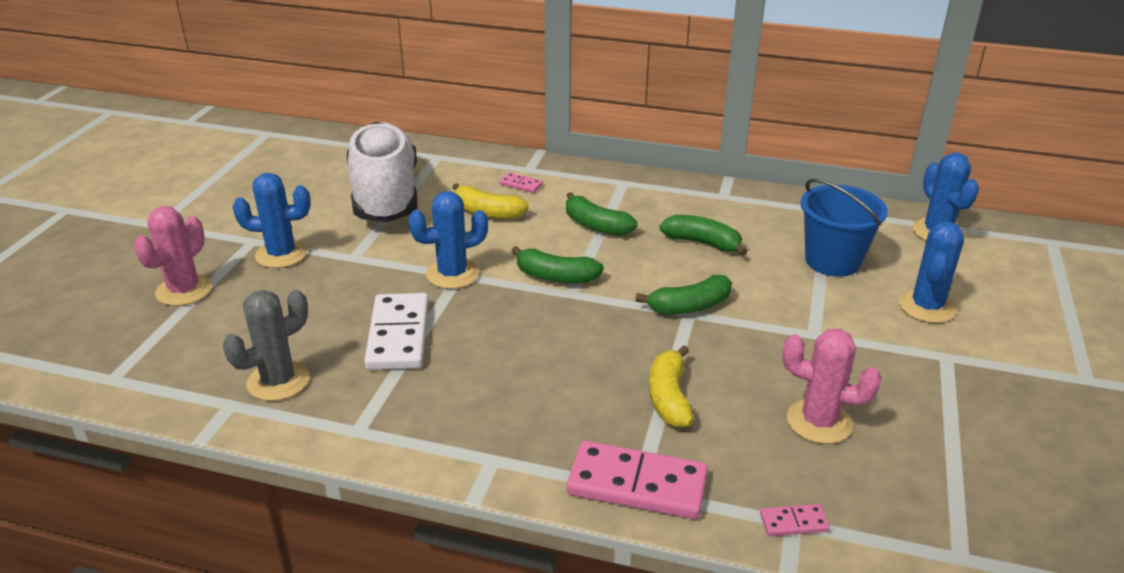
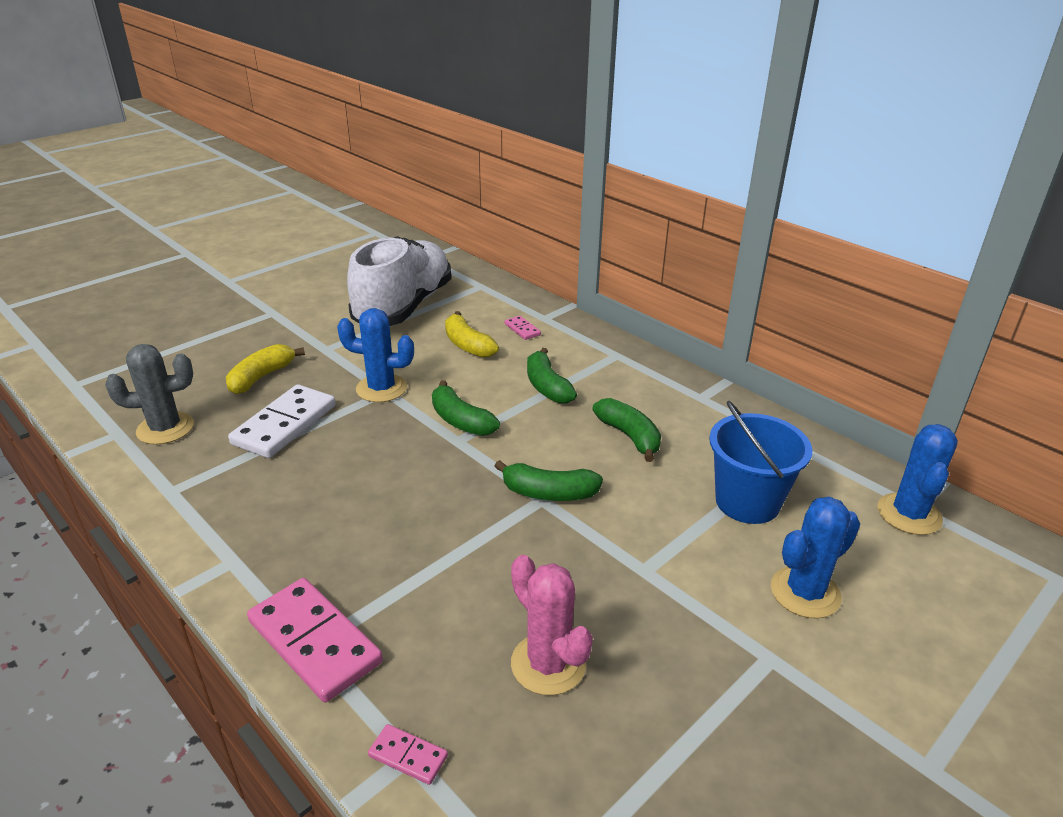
camera: 30 degrees right, 0 degrees up
(184, 290) = (188, 336): pink cactus -> none
(281, 254) = (279, 330): blue cactus -> none
(669, 397) = (433, 572): yellow banana -> yellow banana (261, 377)

